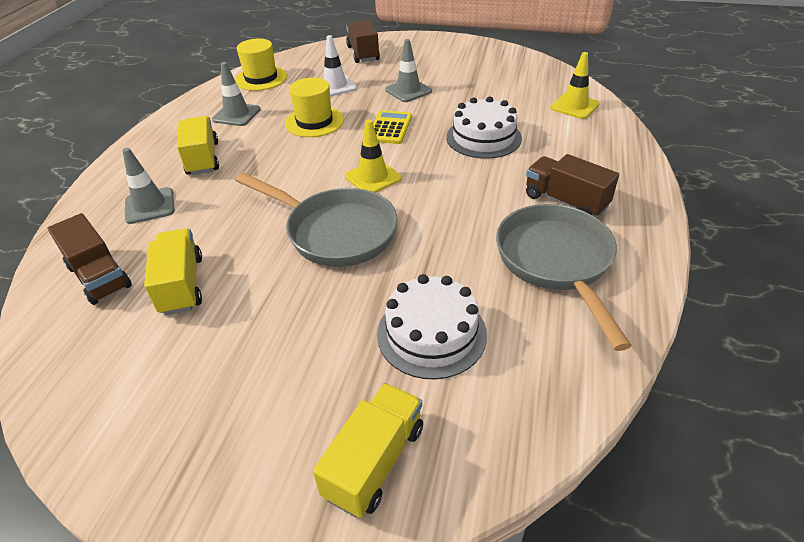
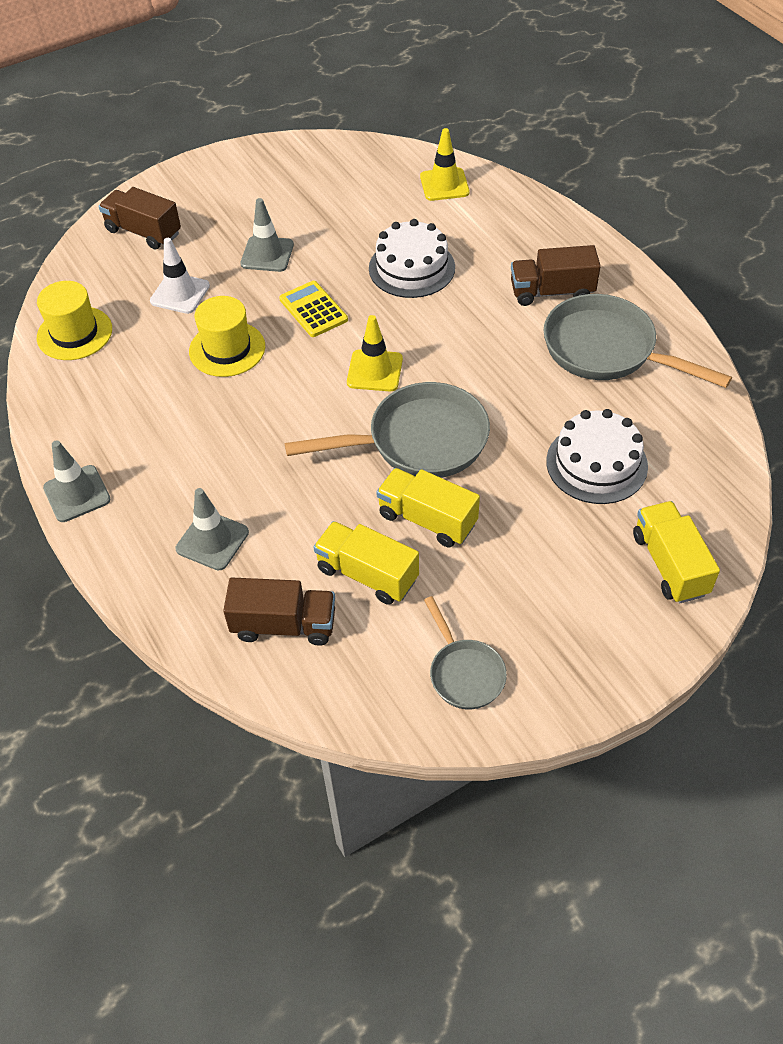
camera: 45 degrees left, 10 degrees up
(122, 399) = (464, 673): none -> grey pan
(203, 158) = (179, 462): yellow truck -> yellow truck (427, 519)
(236, 115) = (126, 393): grey traffic cone -> grey traffic cone (77, 494)

